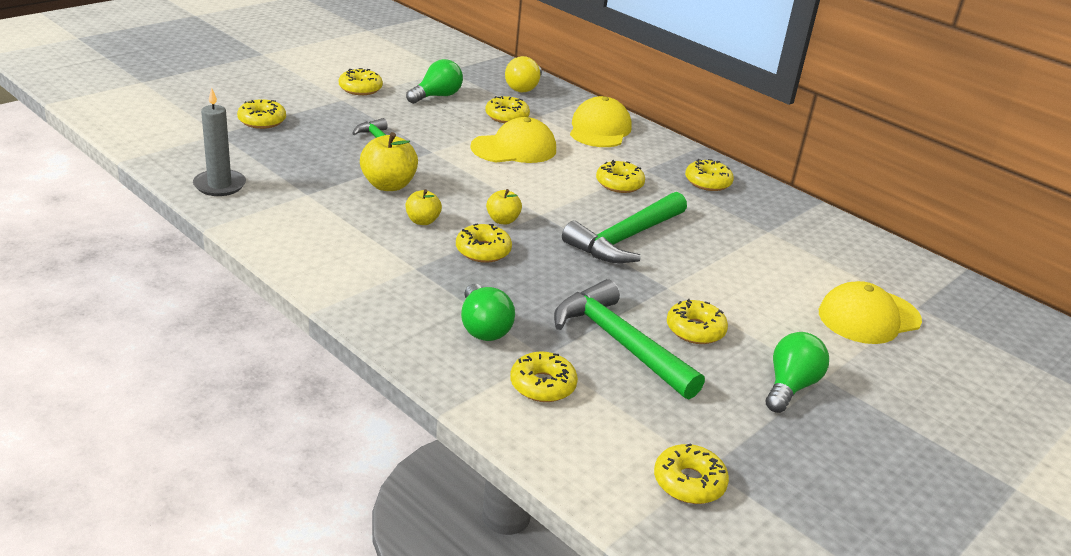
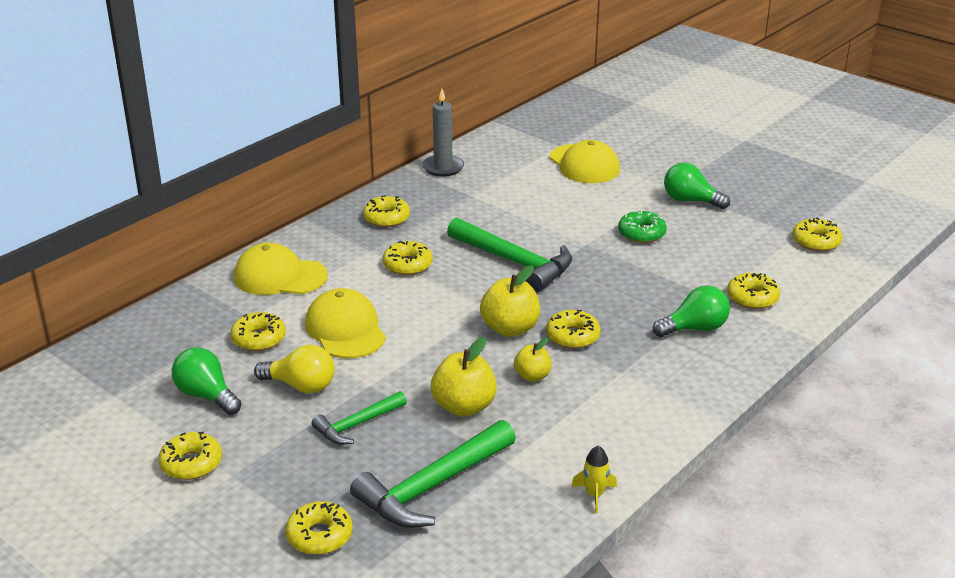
camera: 90 degrees left, 0 degrees up
(219, 185) = (512, 534): grey candle -> grey candle (443, 168)
(244, 225) = (594, 495): none -> yellow rocket
(502, 220) = (510, 328): yellow apple -> yellow apple, size x1.68
(524, 88) = (167, 330): yellow light bulb -> yellow light bulb (301, 386)
(620, 343) = (678, 265): green hammer -> green hammer (433, 486)
(695, 330) = (641, 233): yellow donut -> green donut

